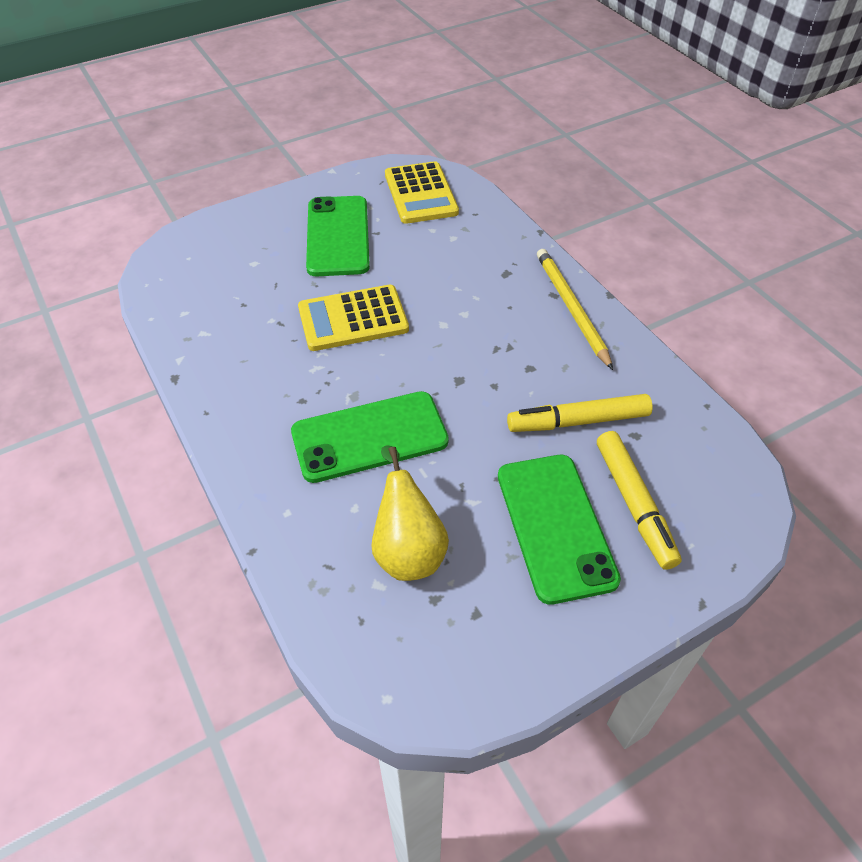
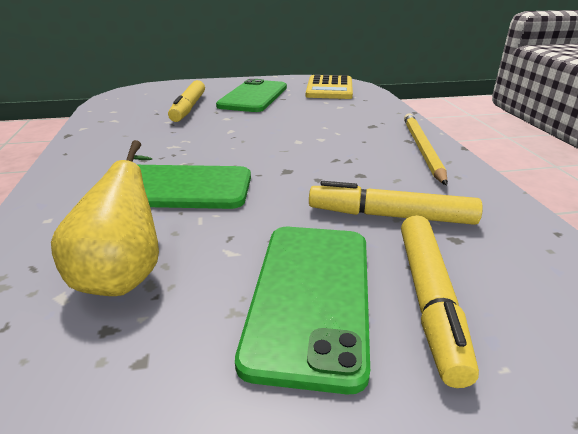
camera: 20 degrees right, 20 degrees down
(275, 283) = (188, 108): none -> yellow marker
(353, 319) = (227, 129): yellow calculator -> none

